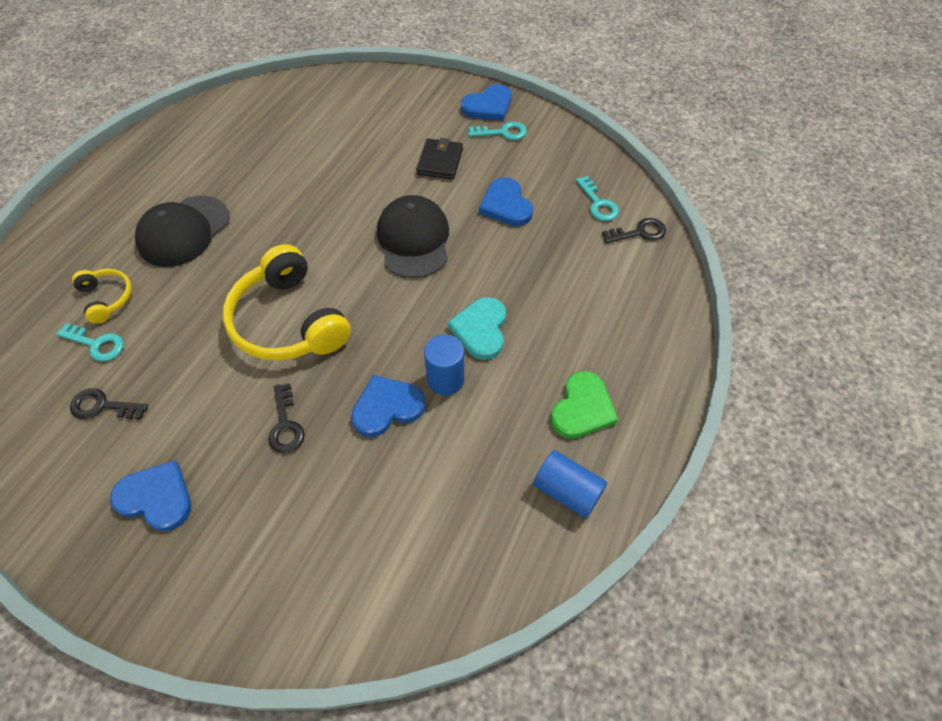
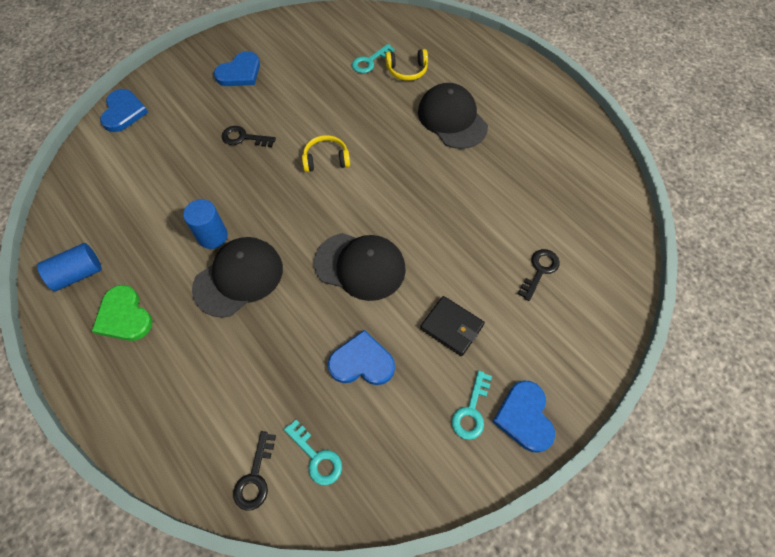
camera: 115 degrees right, 5 degrees up
(103, 406) = (319, 59): black key -> black key (539, 271)
(288, 321) = (326, 159): yellow headphones -> yellow headphones, size x0.49
(387, 407) = (217, 194): blue heart -> blue heart (123, 112)
(481, 329) = (239, 278): turquoise heart -> black cap
(598, 203) = (316, 457): turquoise key -> turquoise key turned 135 degrees counterclockwise

